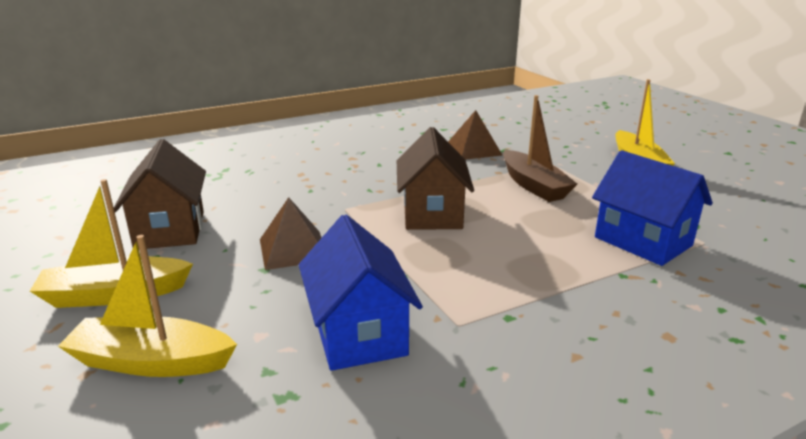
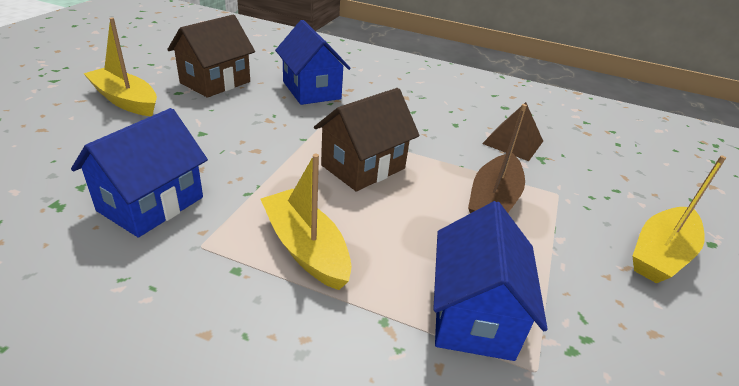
camera: 45 degrees right, 10 degrees up
(151, 361) = (64, 143): yellow boat -> yellow boat (305, 248)
(273, 189) = (311, 90): none -> blue house
(293, 249) = (237, 132): brown pyramid -> none

